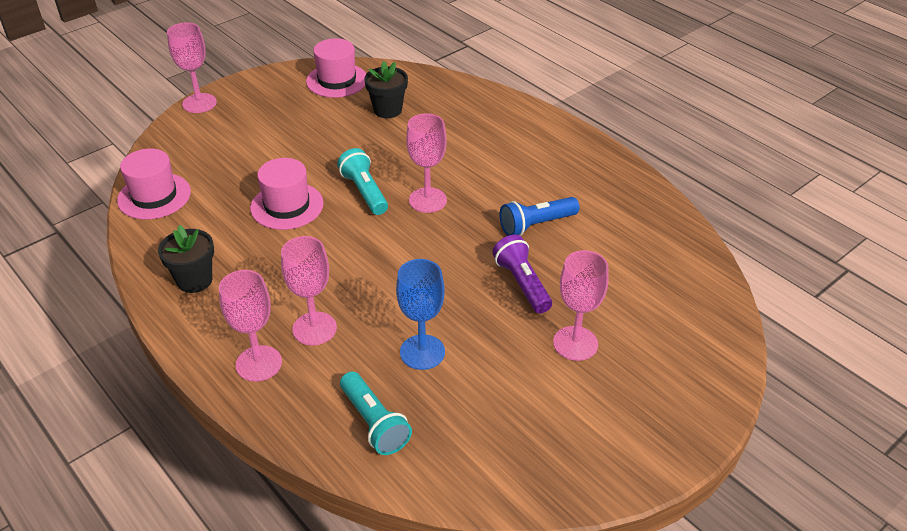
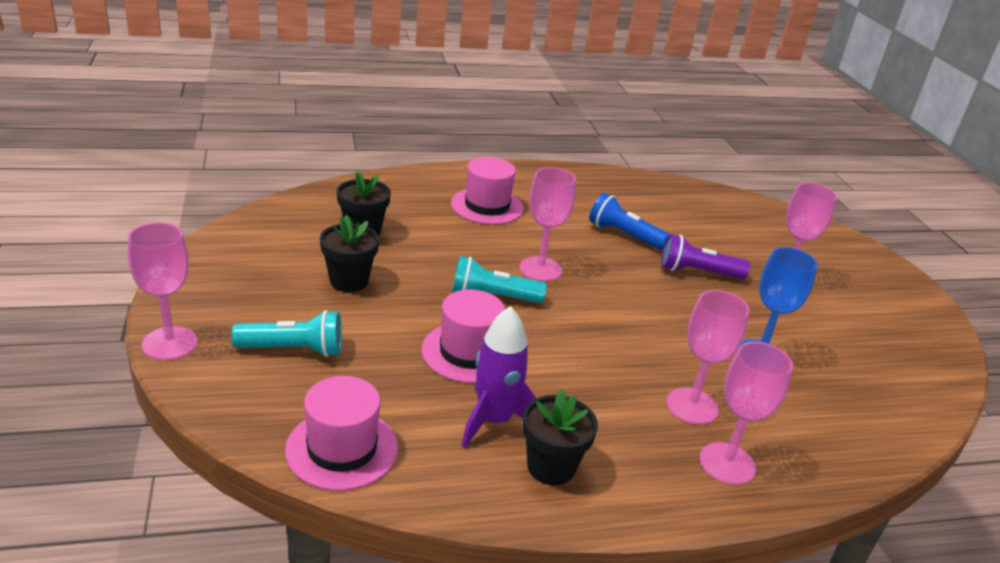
camera: 65 degrees left, 10 degrees down
(223, 242) = (494, 420): none -> purple rocket
(321, 130) = (349, 281): none -> black flower pot
(337, 80) = (263, 237): pink hat -> pink hat (487, 206)
(374, 423) = (843, 417): turquoise flashlight -> turquoise flashlight (293, 349)
(536, 225) = (624, 235): blue flashlight -> blue flashlight turned 120 degrees clockwise

